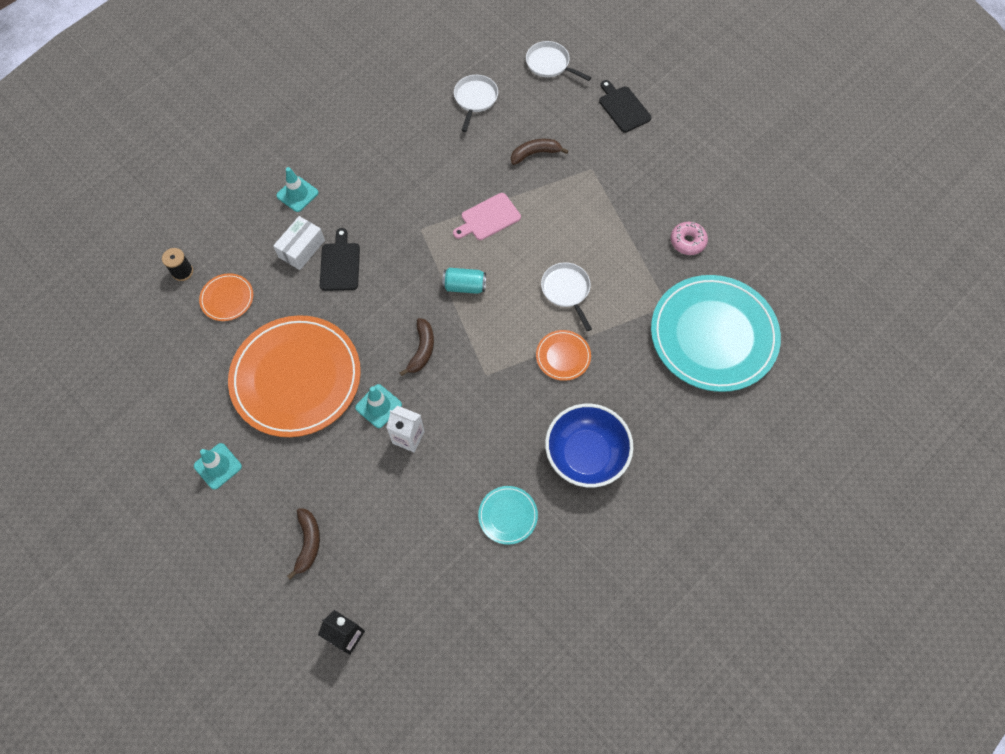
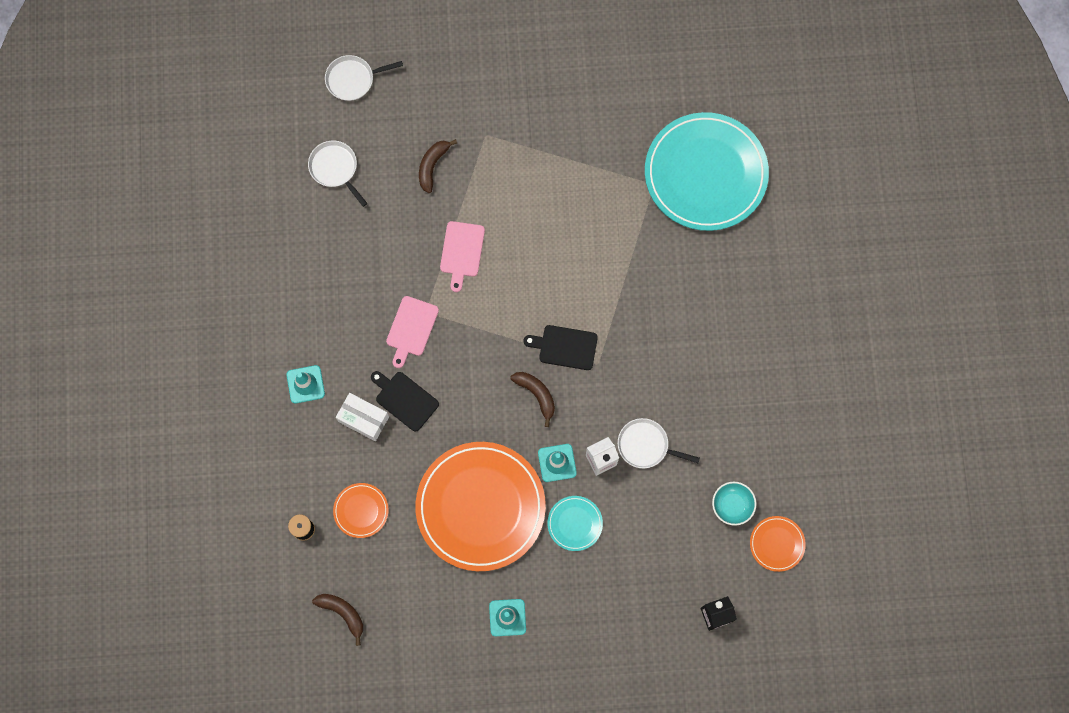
camera: 50 degrees left, 10 degrees up
(301, 249) = (363, 419): white box -> white box turned 45 degrees counterclockwise
(308, 543) = (624, 593): brown banana -> brown banana (342, 613)
(399, 229) = (411, 329): none -> pink cutting board
(456, 573) = (732, 505): none -> turquoise bowl
(464, 286) = (508, 319): turquoise can -> none
(508, 515) = (720, 436): turquoise plate -> turquoise plate (575, 523)
(563, 356) = (630, 295): orange plate -> orange plate (777, 544)
(566, 290) = (578, 247): white pan -> white pan (646, 445)
(586, 454) = (720, 344): blue bowl -> none
(623, 108) = (449, 60): black cutting board -> black cutting board (565, 347)
(687, 241) = (614, 121): pink donut -> none

